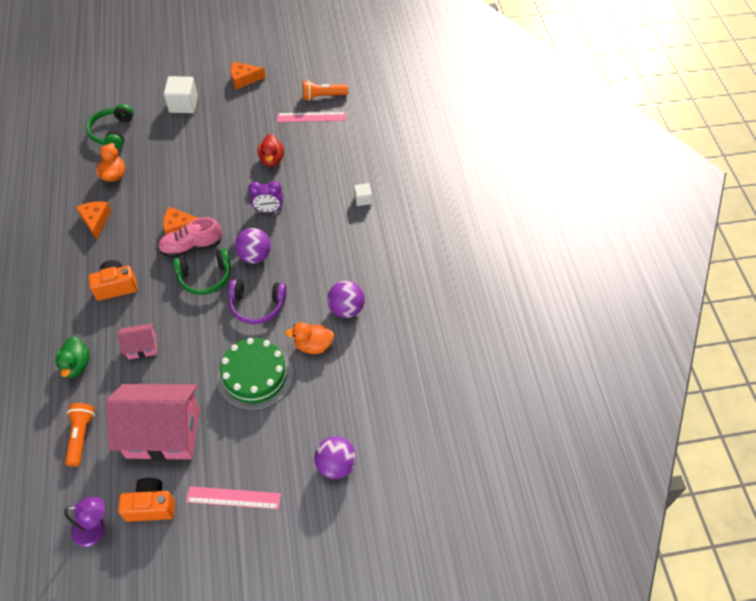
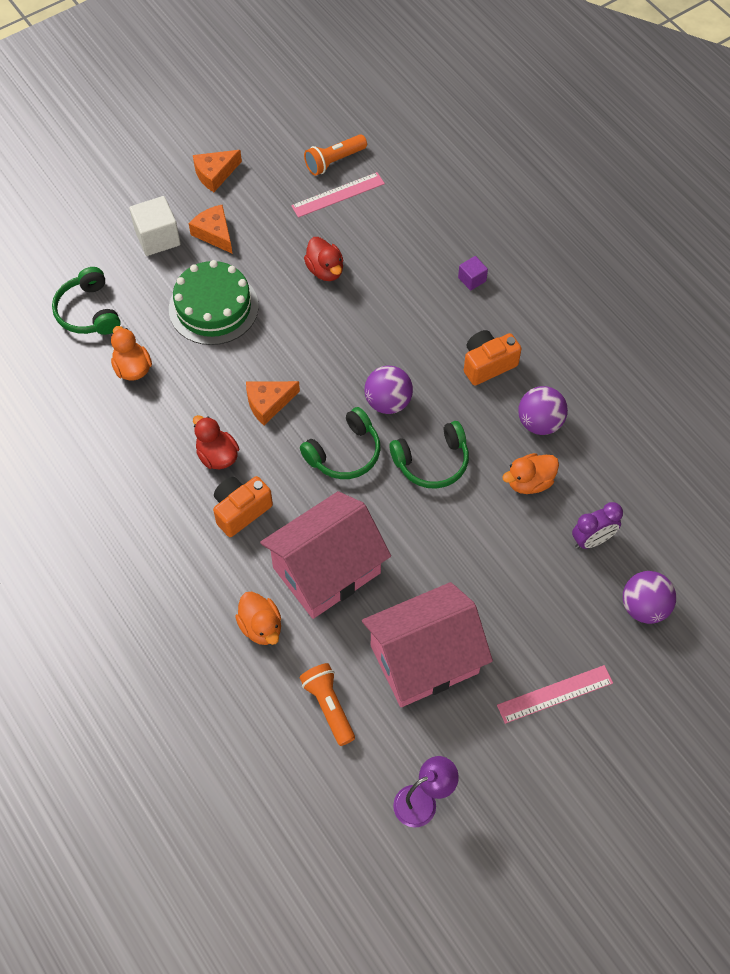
camera: 25 degrees left, 5 degrees up
(76, 365) = (261, 627): green duck -> orange duck
(96, 220) = (152, 437): orange cheese -> orange cheese (214, 233)
(126, 247) = (217, 456): none -> red duck
(142, 347) = (327, 570): pink house -> pink house, size x2.18
(151, 506) = (468, 746): orange camera -> orange camera (487, 364)
(191, 247) = (301, 422): pink shoe -> none
(255, 376) = (486, 547): green cake -> green cake (213, 307)
(257, 305) = (432, 462): purple headphones -> green headphones
(268, 210) = (365, 337): purple clock -> purple clock (592, 540)
(363, 199) = (472, 279): white cube -> purple cube

